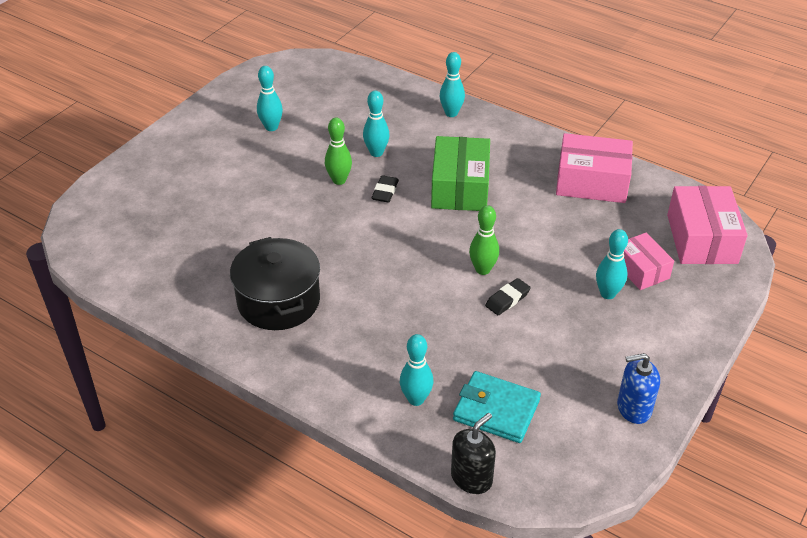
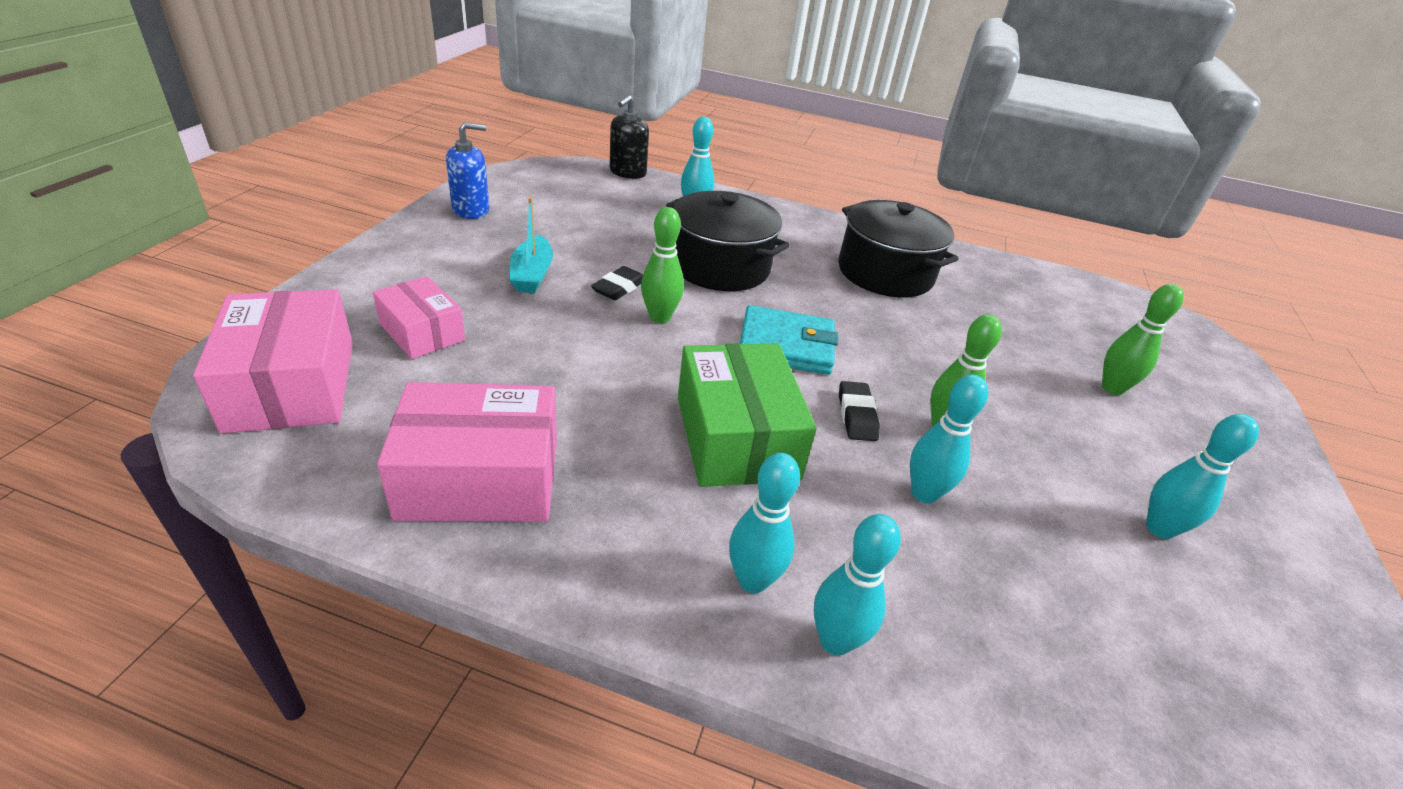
camera: 160 degrees right, 5 degrees down
(203, 191) = (1112, 388): none -> green bowling pin
(419, 318) = (720, 266): none -> black pot
(496, 410) = (614, 206): turquoise wallet -> turquoise wallet (786, 345)
(573, 318) = (532, 275): none -> turquoise boat
(607, 294) = (481, 301): turquoise bowling pin -> turquoise bowling pin (753, 580)

